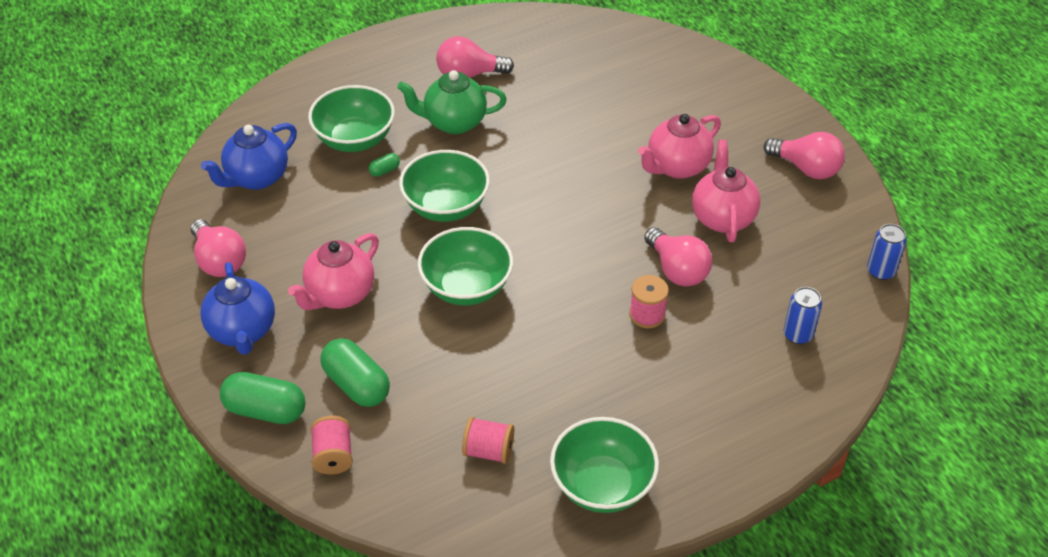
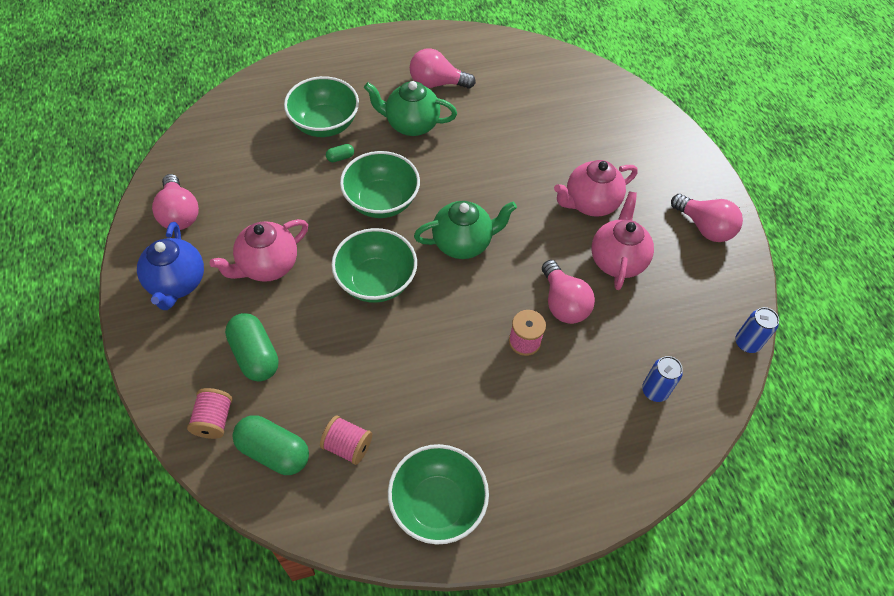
camera: 10 degrees right, 10 degrees up
(256, 178) = (234, 144): blue teapot -> none
(265, 410) = (171, 363): green capsule -> green capsule (274, 452)
(550, 232) = (463, 243): none -> green teapot

